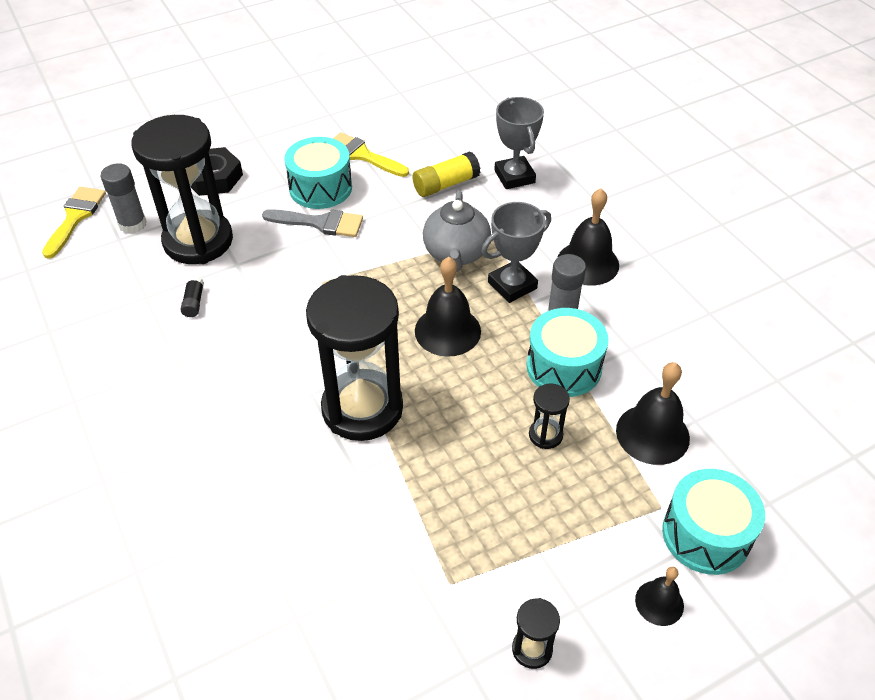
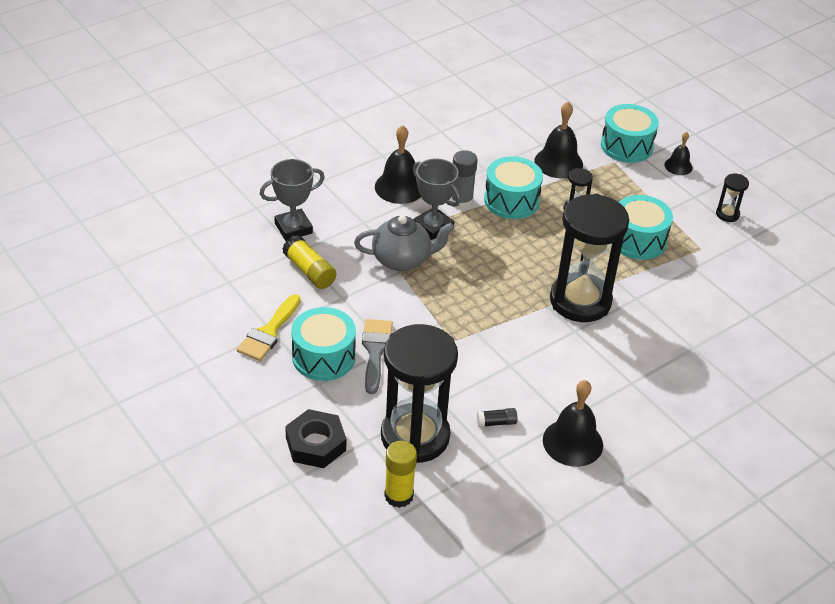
camera: 100 degrees left, 5 degrees down
(75, 218) = (396, 549): yellow brush -> none
(132, 224) = (399, 495): grey glue stick -> yellow glue stick
(447, 331) = (491, 260): black bell -> black bell (572, 442)
(475, 500) = (638, 240): none -> turquoise drum

